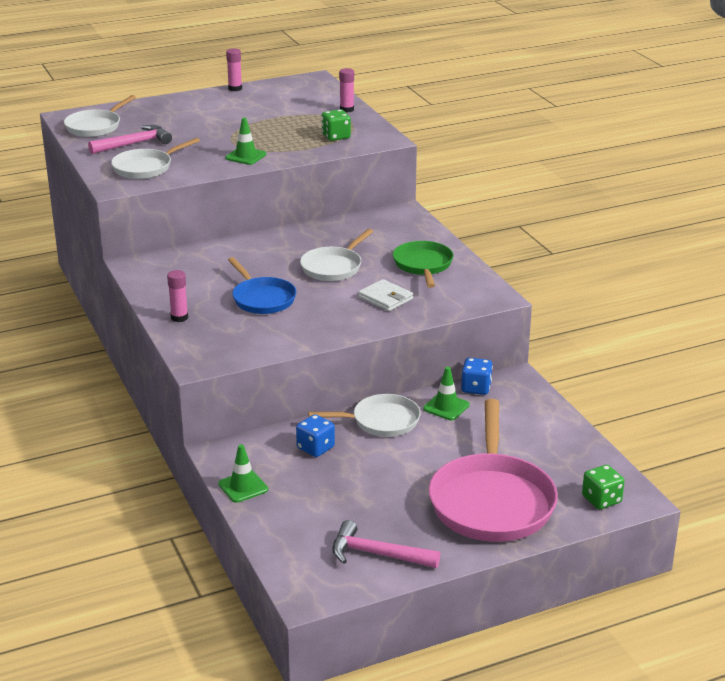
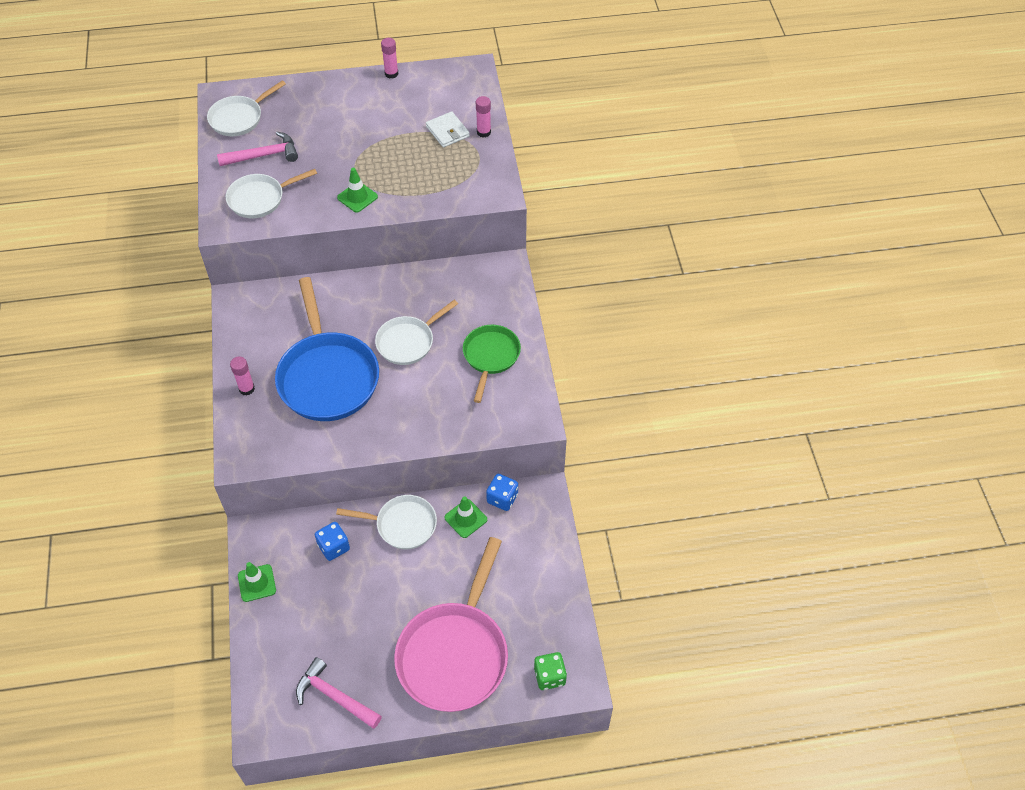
camera: 15 degrees right, 25 degrees up
(262, 299) = (327, 376): blue pan -> blue pan, size x1.75
(336, 136) = (454, 179): green dice -> none
(385, 298) = (437, 400): white wallet -> white wallet (447, 131)

